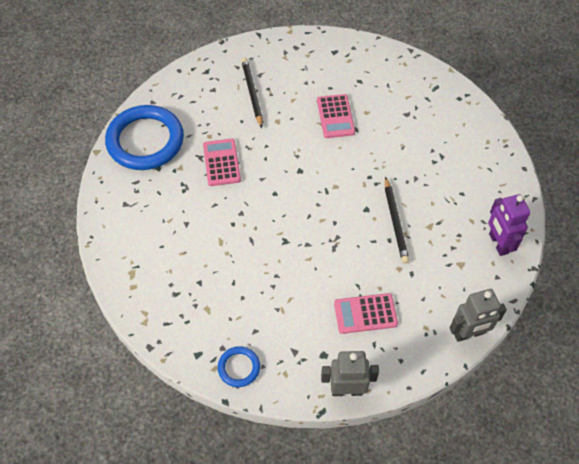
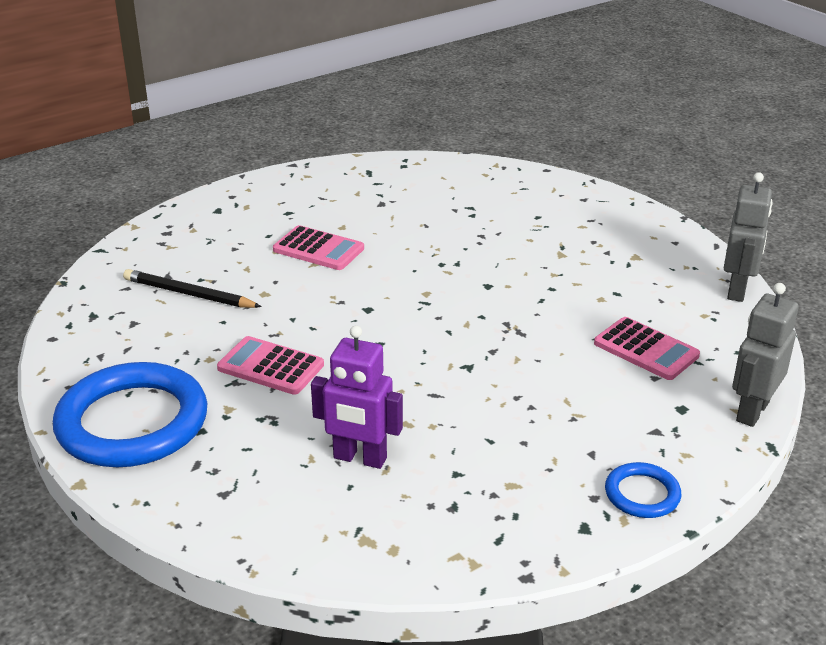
camera: 55 degrees left, 25 degrees down
(365, 314) = (646, 349): pink calculator -> pink calculator turned 75 degrees counterclockwise
(395, 222) = (530, 273): black pencil -> none
(498, 243) = (630, 223): purple robot -> purple robot (360, 458)

